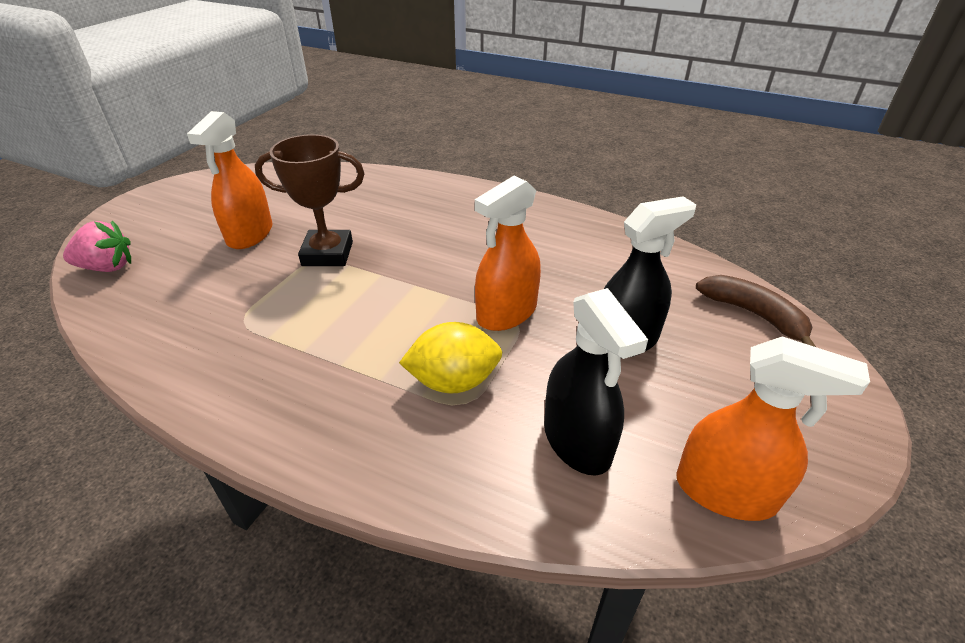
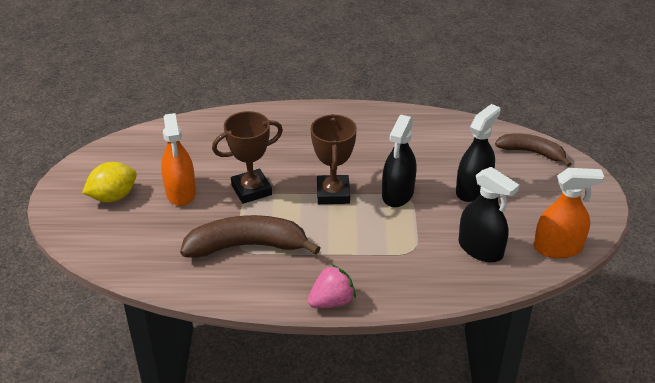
camera: 25 degrees left, 0 degrees up
(107, 267) = (104, 247): pink strawberry -> pink strawberry (331, 301)
(253, 318) = (247, 246): none -> brown banana
(420, 286) = (333, 193): none -> brown trophy
(453, 381) = (398, 241): yellow lemon -> yellow lemon (113, 196)
(506, 313) = (398, 194): orange spray bottle -> black spray bottle

